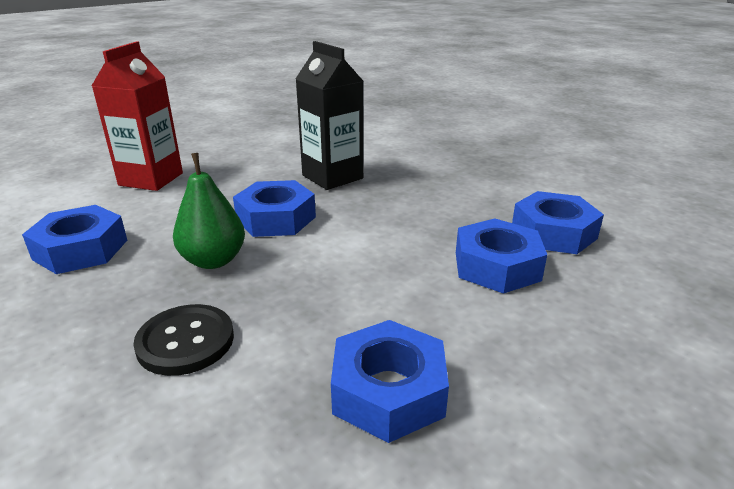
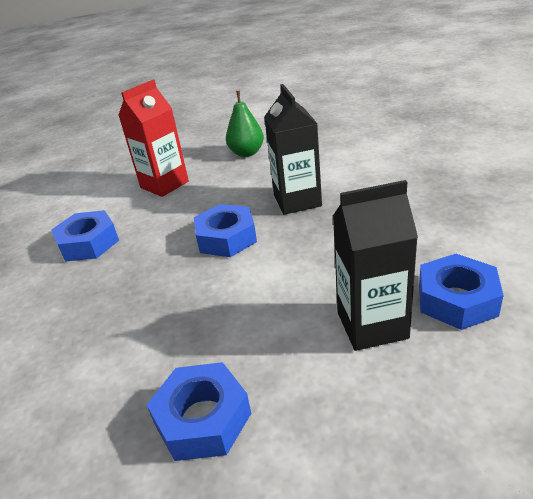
camera: 30 degrees right, 5 degrees up
(185, 341) = (104, 336): black button -> none
(213, 260) = (161, 270): green pear -> green pear (247, 153)
(497, 266) = (372, 325): blue nut -> black carton

